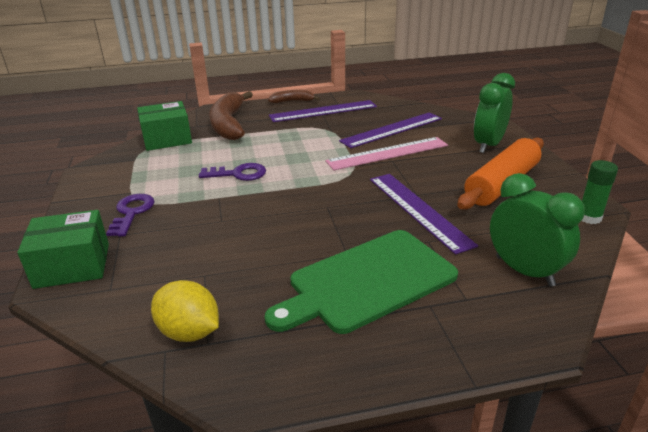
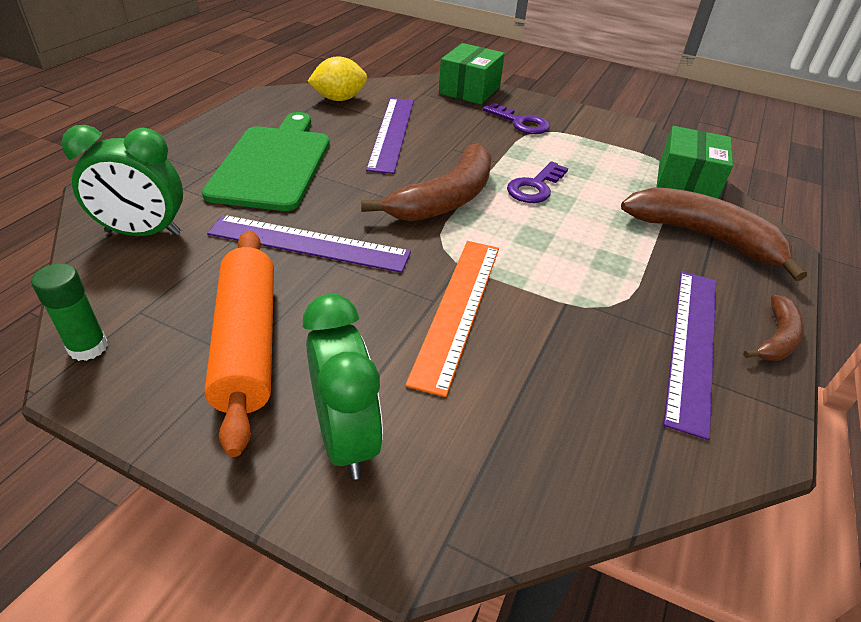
camera: 125 degrees right, 10 degrees up
(299, 193) = (445, 199): none -> brown banana
(387, 153) = (458, 309): pink ruler -> orange ruler
(392, 130) = (533, 370): purple ruler -> purple ruler (392, 133)

